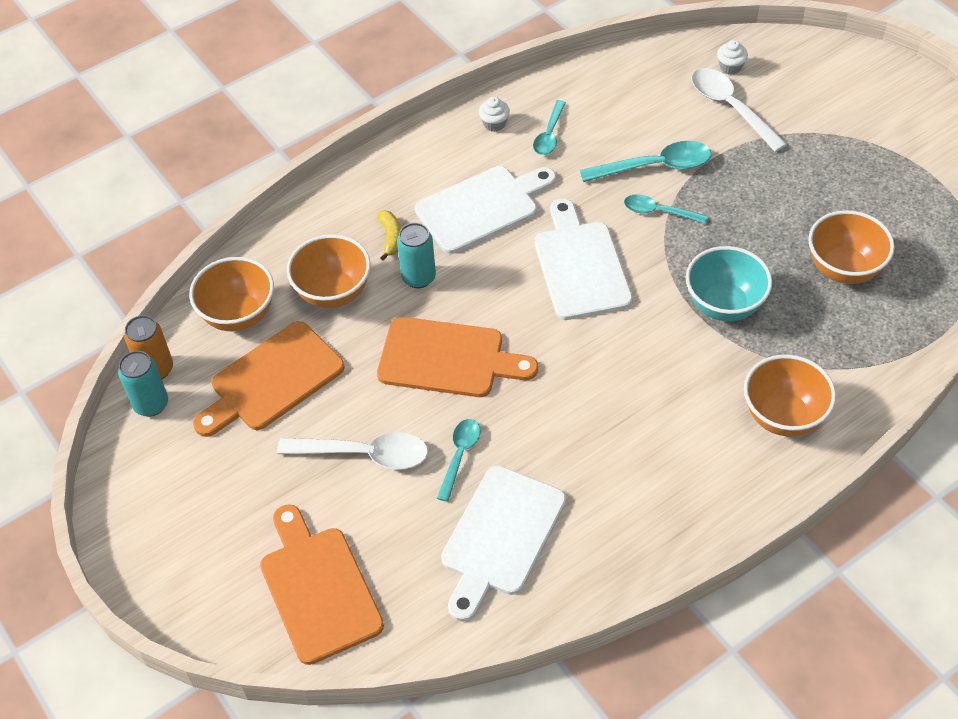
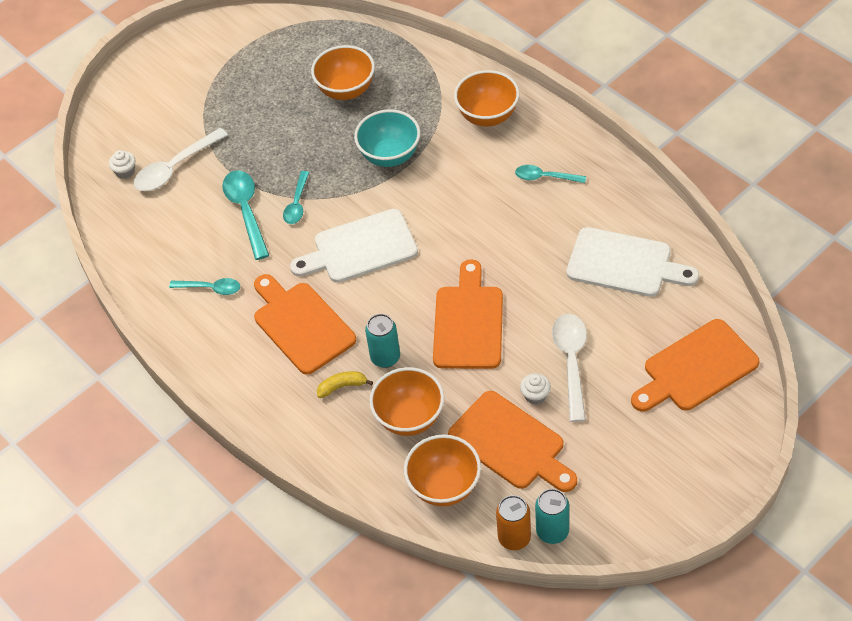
camera: 95 degrees left, 0 degrees up
(459, 456) = (560, 299): turquoise spoon -> turquoise spoon (545, 177)
(482, 207) = (301, 325): white cutting board -> orange cutting board
(494, 124) = (198, 331): white cupcake -> white cupcake (535, 395)

